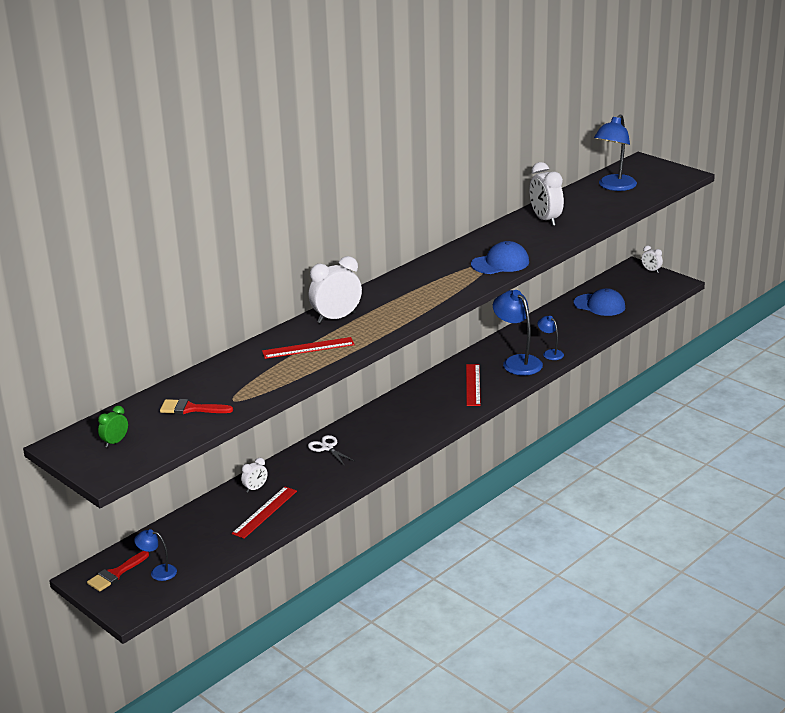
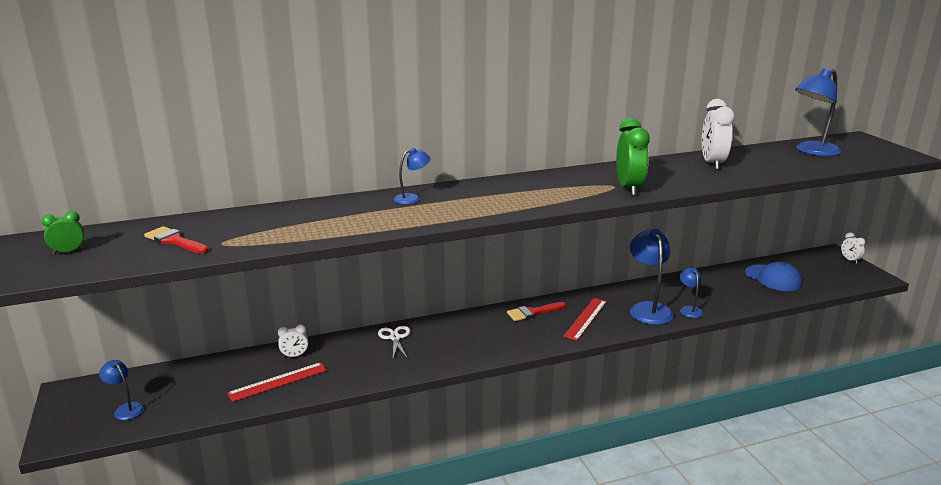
camera: 25 degrees right, 5 degrees down
(116, 574) = (93, 397): red brush -> red brush (533, 312)
(308, 348) = (352, 216): red ruler -> none
(336, 318) = (412, 198): white clock -> blue lamp
(500, 263) = (629, 188): blue cap -> green clock

